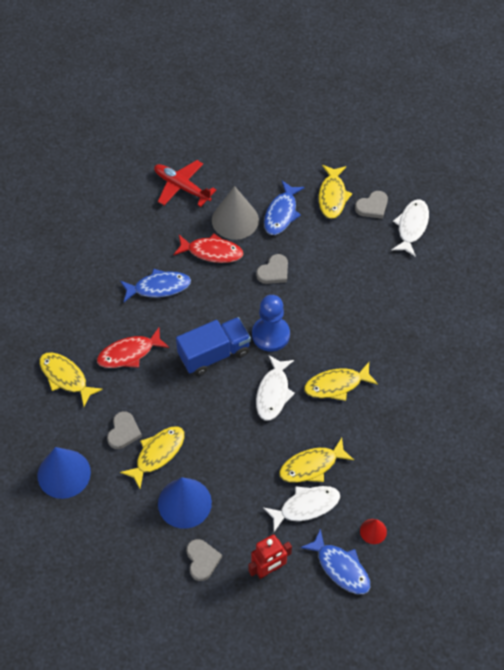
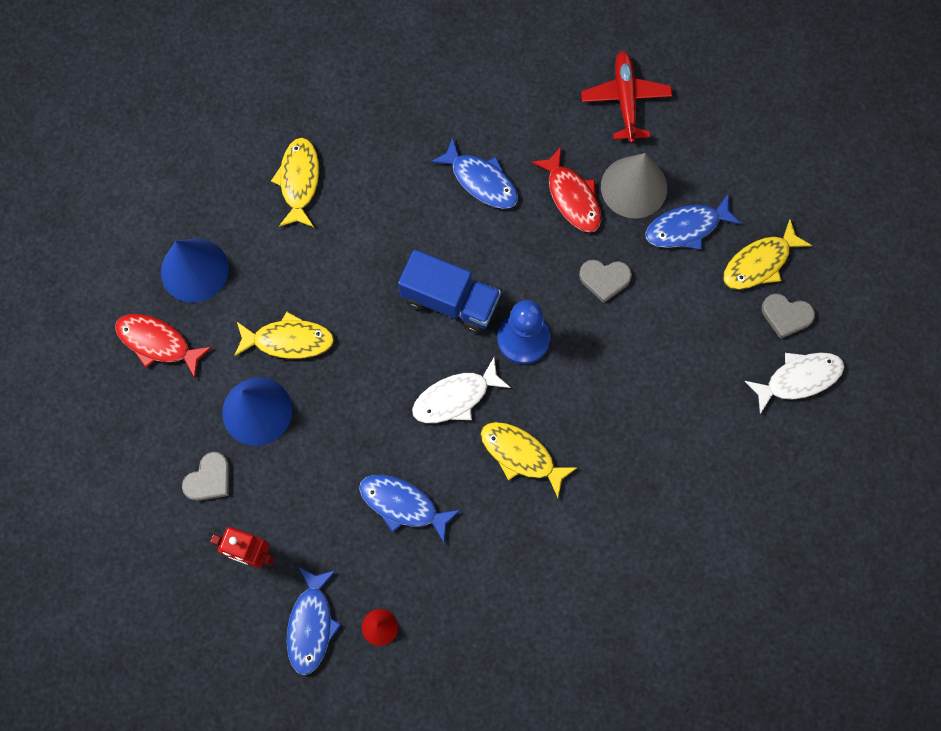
camera: 50 degrees right, 15 degrees up
(123, 432) = (286, 287): grey heart -> none
(129, 353) = (378, 218): red fish -> red fish (158, 343)
(306, 506) = (351, 535): white fish -> none
(312, 466) = (403, 505): yellow fish -> blue fish

